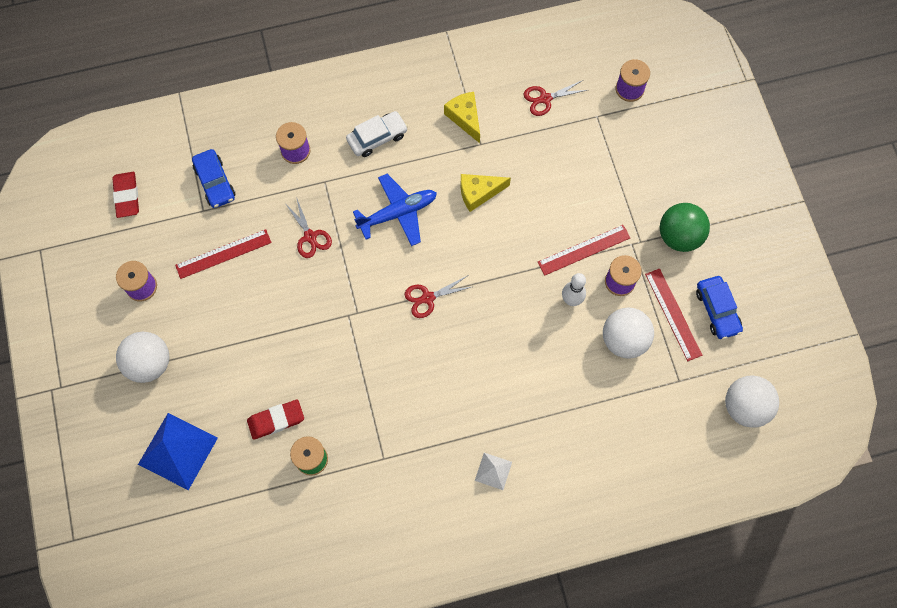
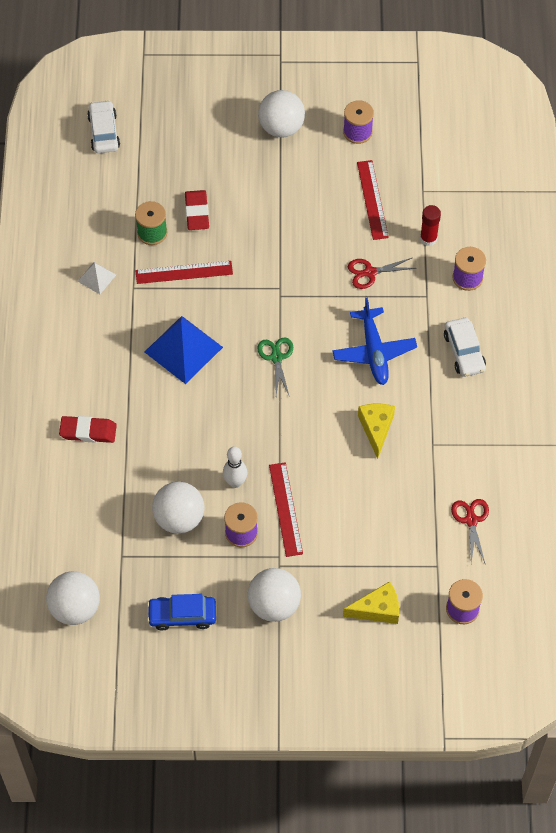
camera: 105 degrees right, 10 degrees down
(127, 196) = (454, 133): red eraser -> red eraser (88, 431)
(178, 451) = (194, 136): blue pyramid -> blue pyramid (183, 349)
(190, 551) = (104, 132): none -> white car
(215, 182) = (450, 205): blue car -> none
(258, 193) = (428, 238): none -> red glue stick
(427, 298) = (276, 357): red scissors -> green scissors
(465, 118) = (466, 437): yellow cheese -> yellow cheese (377, 609)
(493, 471) = (91, 371): white pyramid -> white pyramid (96, 278)
(673, 314) = (191, 572): red ruler -> red ruler (184, 272)
(679, 236) = (274, 605): green ball -> white ball

